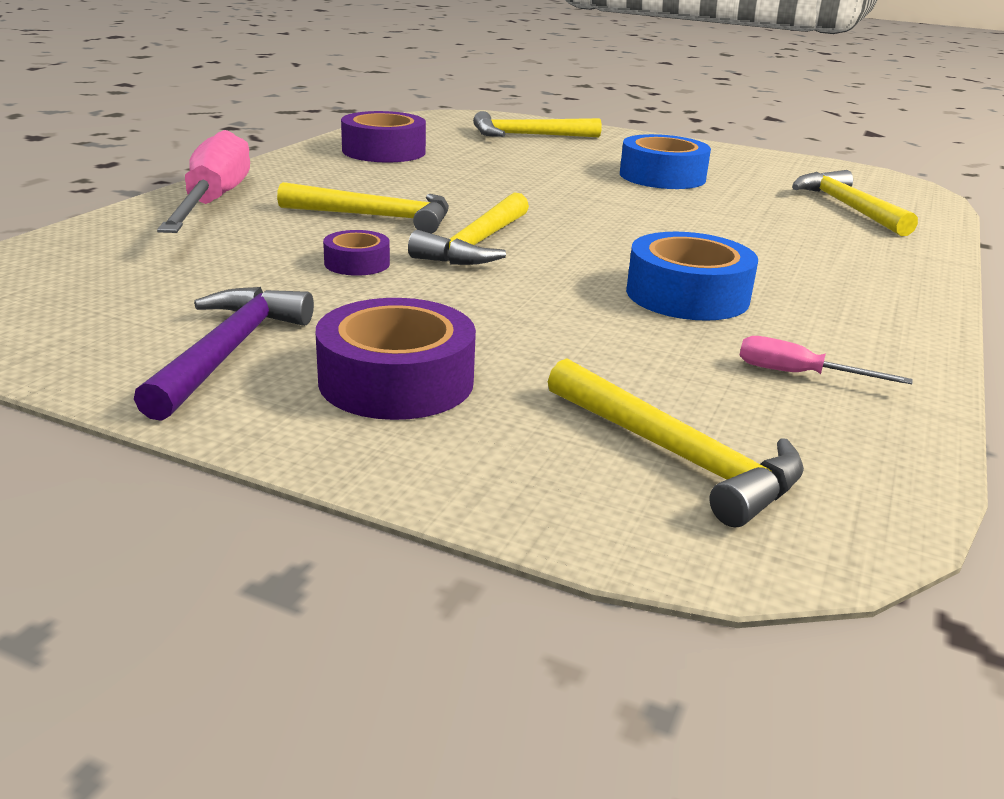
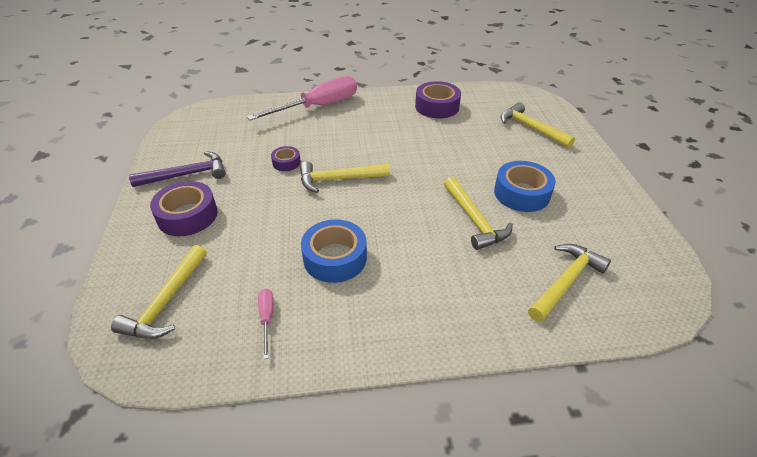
camera: 60 degrees right, 15 degrees up
(376, 217) = (343, 144): yellow hammer -> yellow hammer (474, 220)

